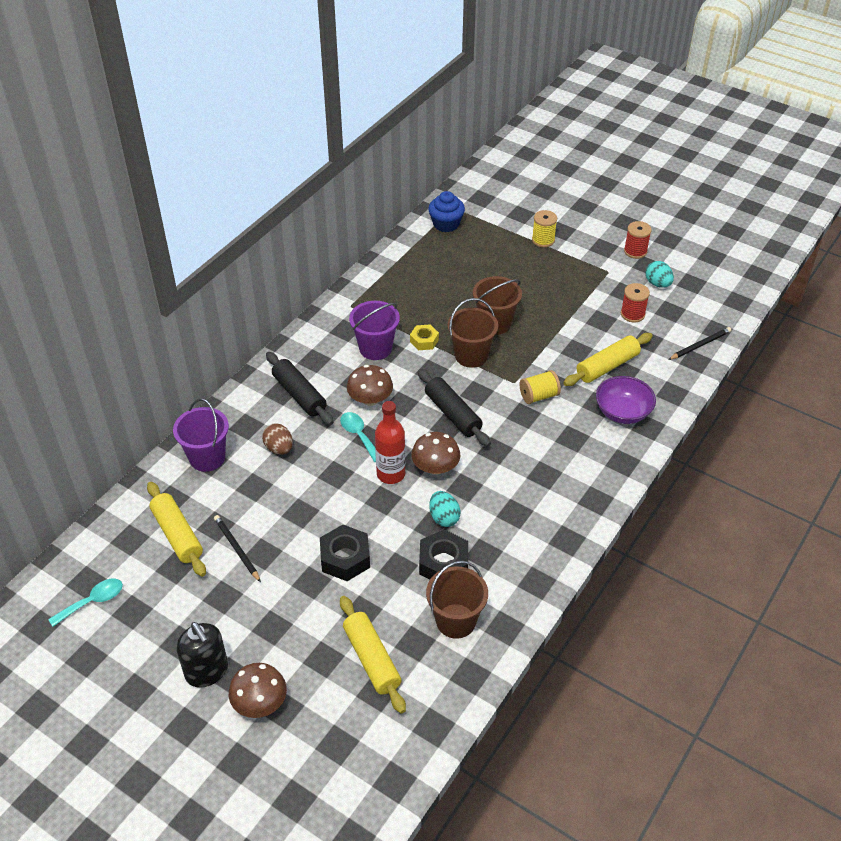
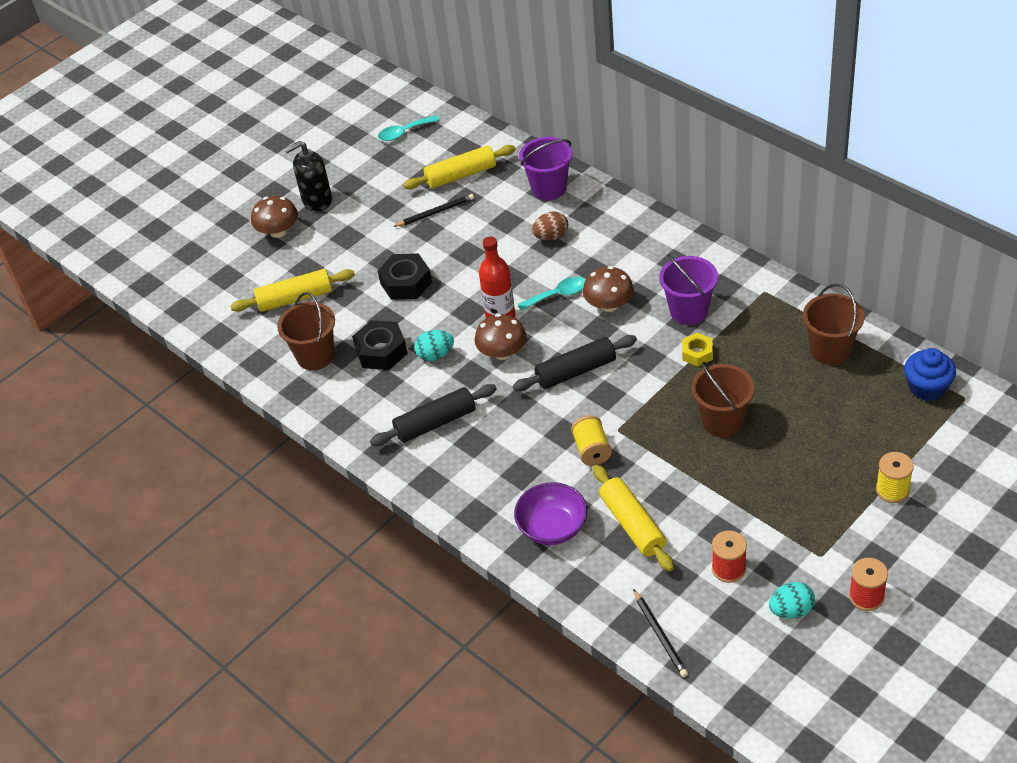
camera: 105 degrees right, 0 degrees up
(93, 601) = (404, 132): turquoise spoon -> turquoise spoon turned 90 degrees clockwise
(299, 395) = (624, 250): black rolling pin -> black rolling pin (435, 423)
(471, 355) = (667, 394): brown bucket -> brown bucket (830, 350)

